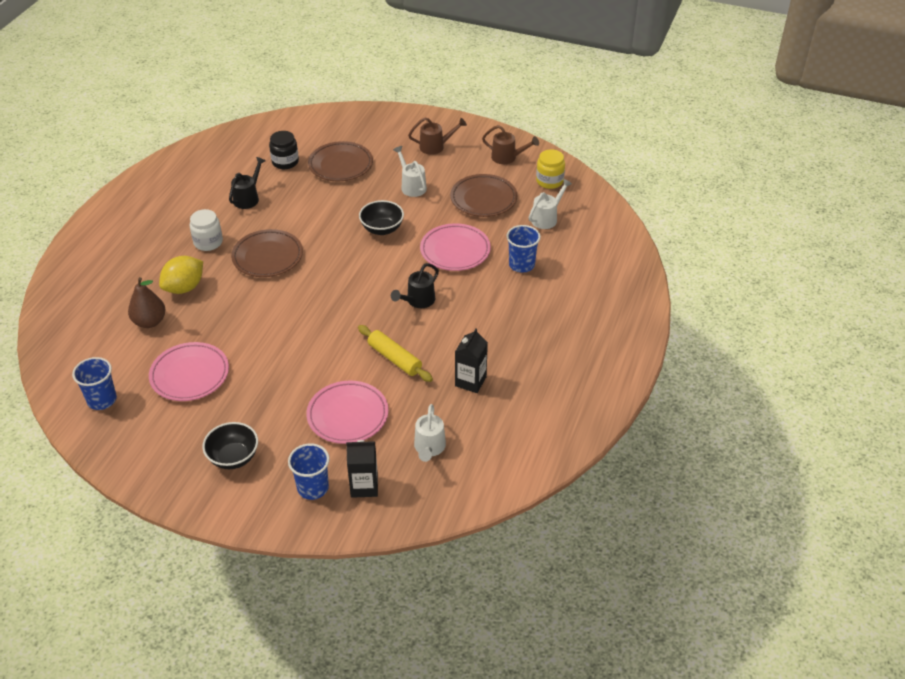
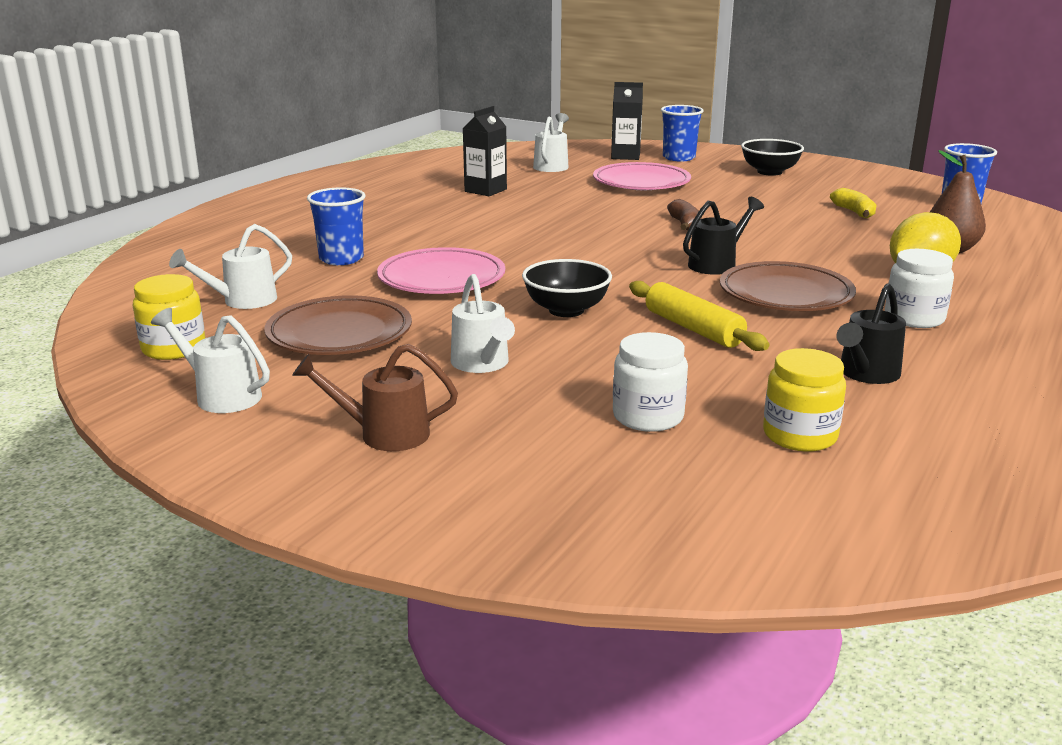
camera: 170 degrees left, 20 degrees down
(190, 375) = (854, 212): pink plate -> yellow banana
(285, 162) = (800, 435): black jar -> yellow jar
(316, 337) = (685, 224): none -> brown banana
(340, 165) = (648, 416): brown plate -> white jar
(394, 358) = (576, 207): yellow rolling pin -> yellow rolling pin (693, 328)
(417, 301) = (528, 240): black watering can -> black watering can (717, 264)
(507, 158) = (221, 395): brown watering can -> white watering can

